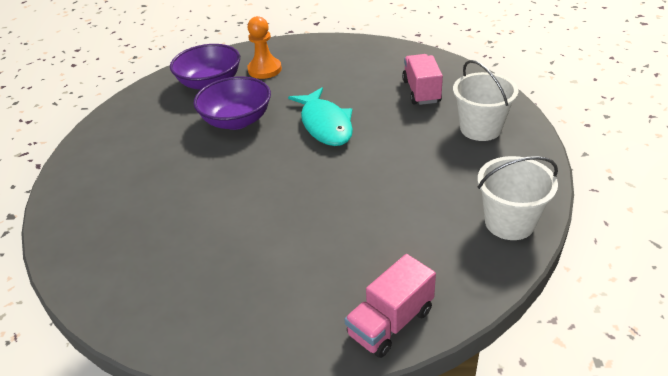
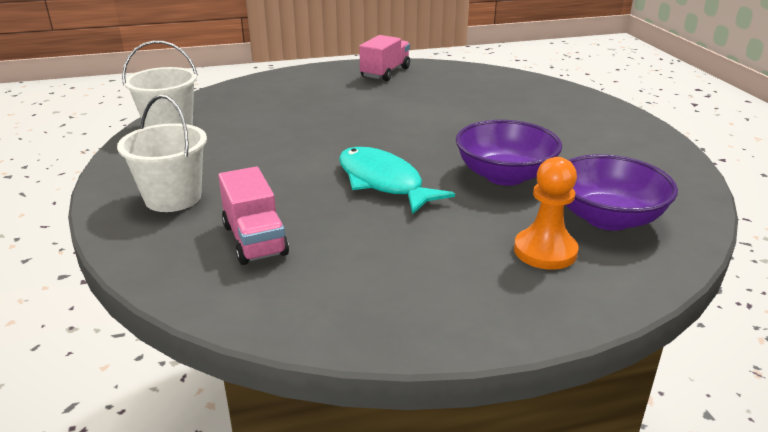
camera: 160 degrees right, 10 degrees down
(390, 322) = (270, 81): pink truck -> pink truck (385, 73)

